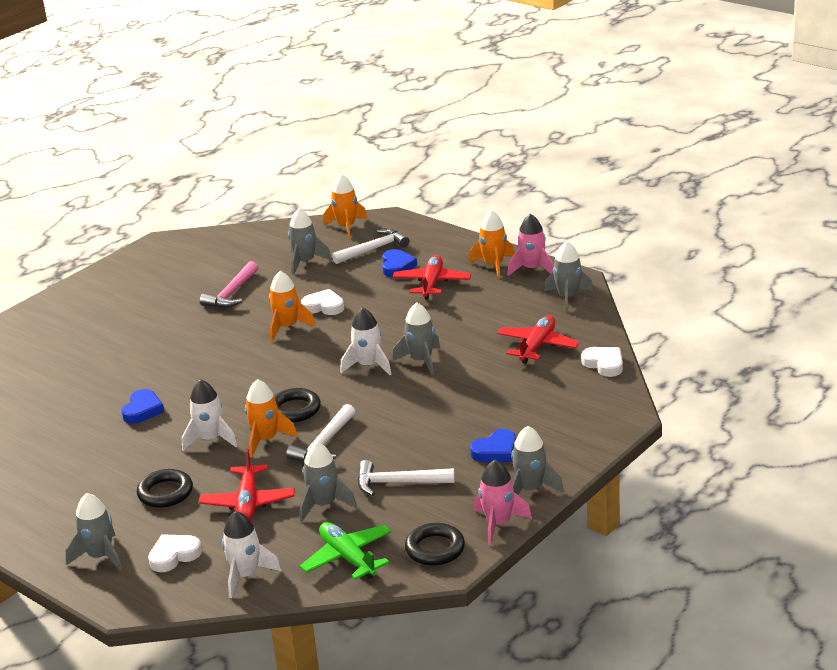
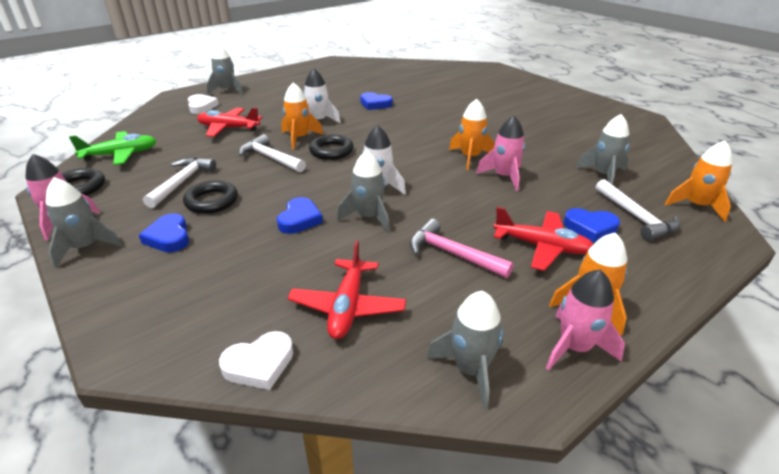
camera: 100 degrees right, 5 degrees up
(165, 493) = (270, 107): black ring -> black ring (212, 201)
(232, 293) = (541, 139): pink hammer -> pink hammer (452, 254)
(246, 575) = (153, 123): white rocket -> none
(324, 306) = (504, 177): white heart -> pink rocket
(324, 504) = (193, 152): grey rocket -> none
(439, 393) = (299, 219): none -> blue heart
(537, 346) = (347, 306): red plane -> red plane turned 60 degrees clockwise

